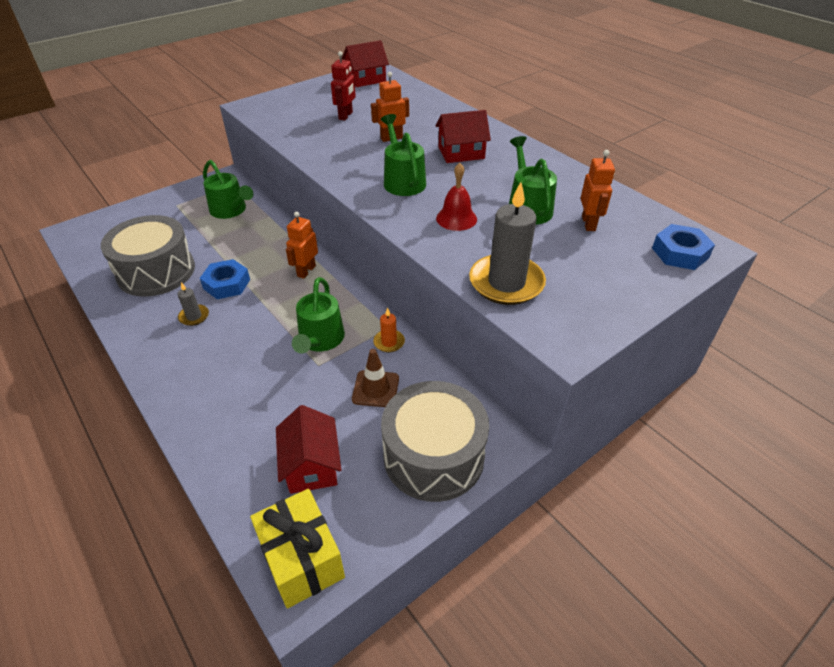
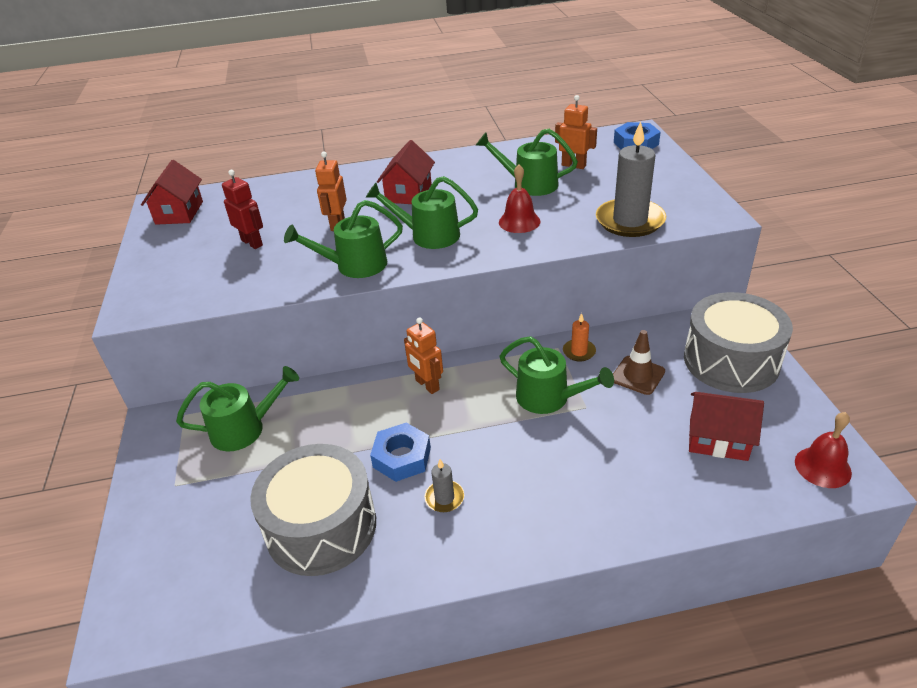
camera: 60 degrees left, 5 degrees down
(302, 559) = (822, 467): yellow gift -> red bell
(341, 162) = (355, 265): none -> green watering can

